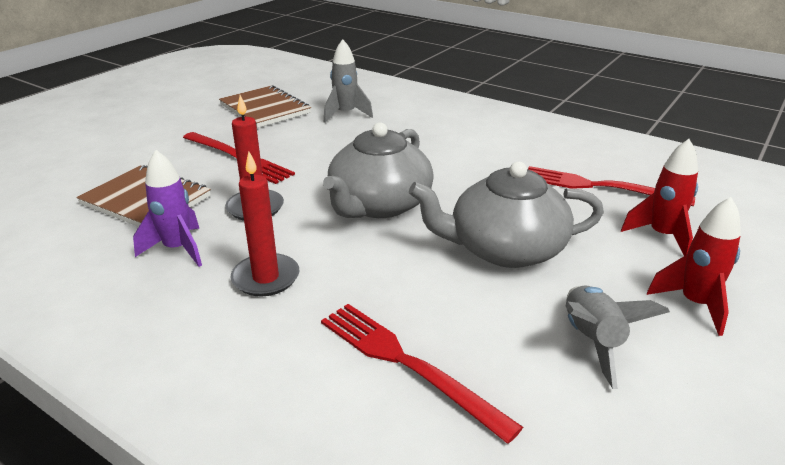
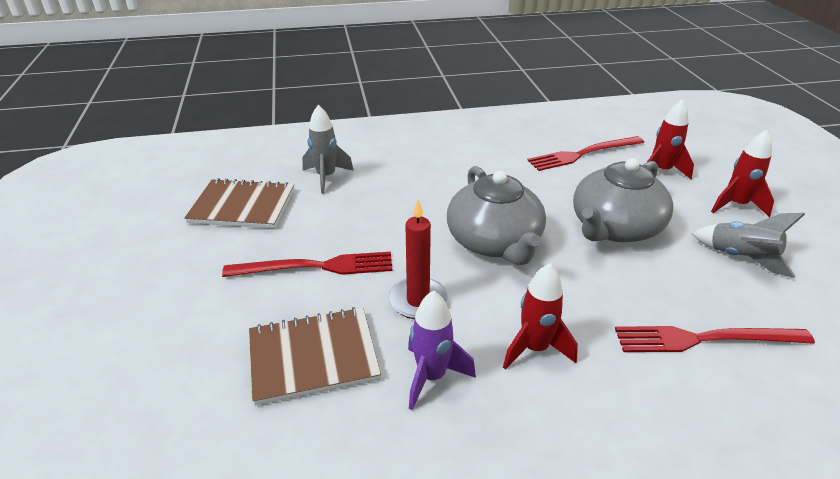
camera: 45 degrees left, 5 degrees up
(266, 278) = (534, 349): red candle -> red rocket

